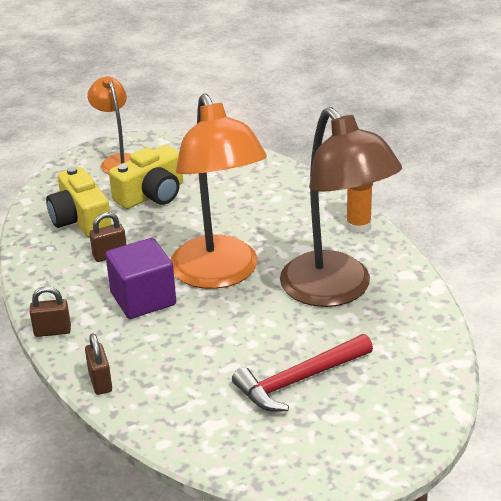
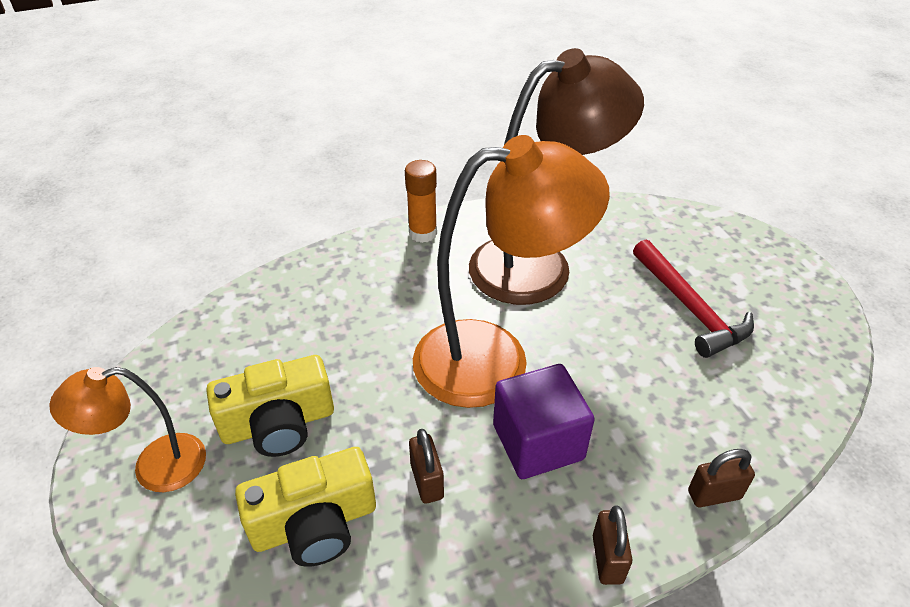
camera: 85 degrees left, 10 degrees up
(152, 194) = (278, 423): yellow camera -> yellow camera turned 105 degrees clockwise

